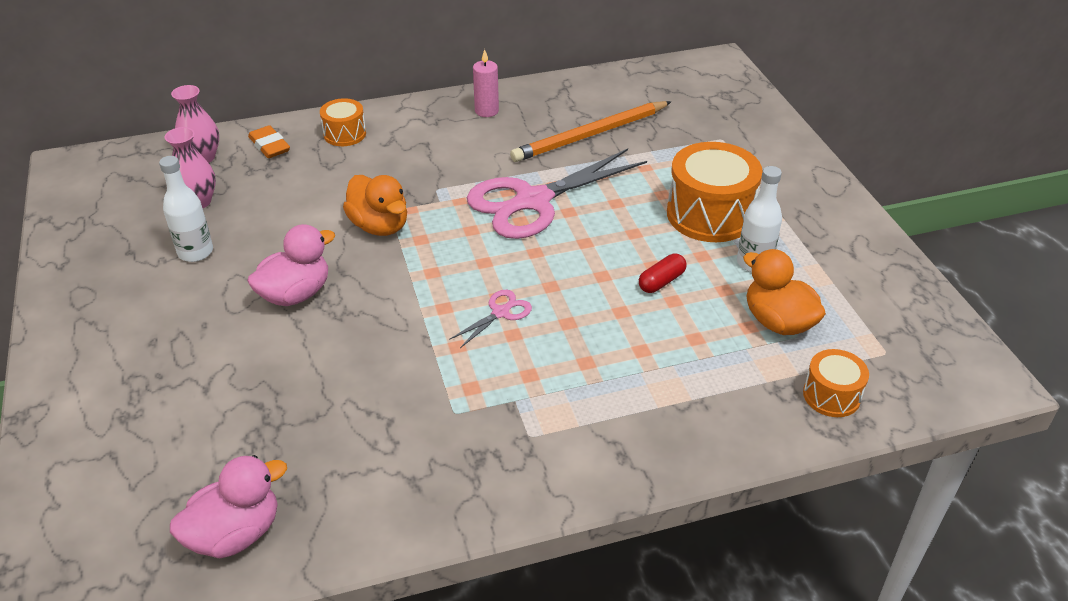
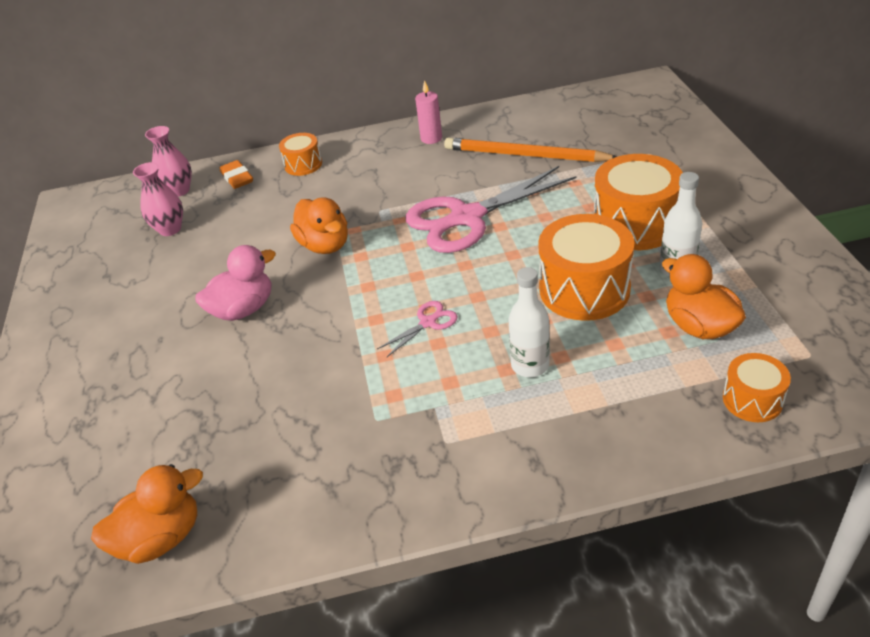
camera: 10 degrees right, 0 degrees up
(195, 252) = (162, 274): white bottle -> white bottle (530, 365)
(235, 534) = (161, 538): pink duck -> orange duck
(590, 135) = (525, 155): orange pencil -> orange pencil turned 45 degrees clockwise
(661, 281) = (584, 289): red capsule -> orange drum

